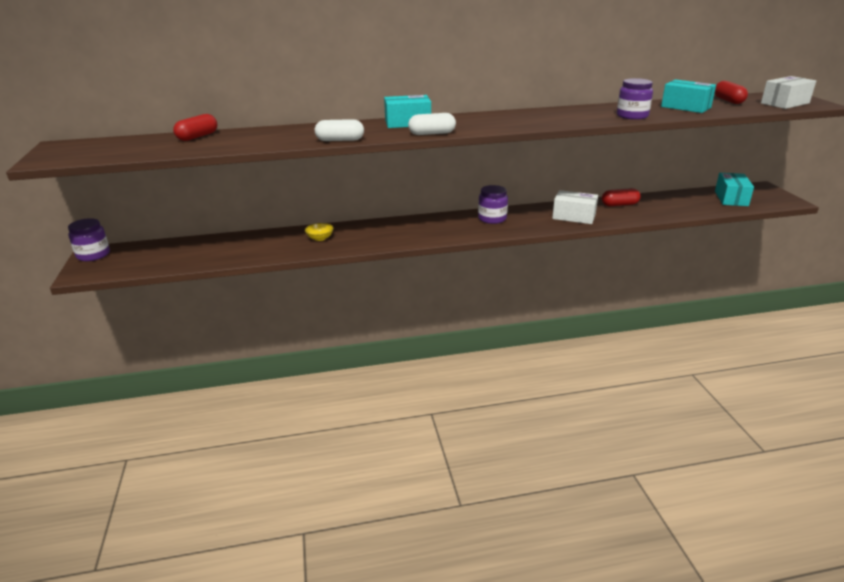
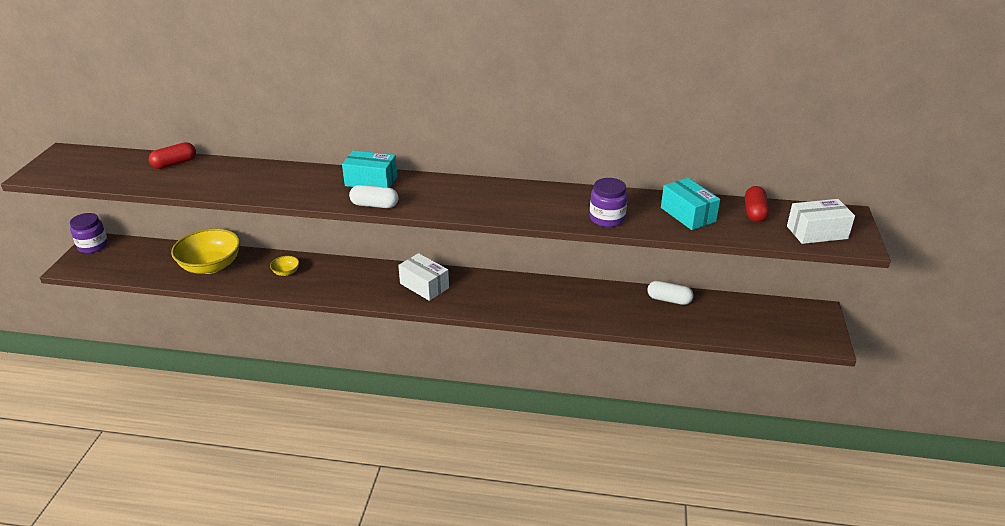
camera: 20 degrees right, 5 degrees up
(239, 247) = (211, 266): none -> yellow bowl
(340, 140) = (284, 197): white capsule -> white capsule (669, 300)
(492, 218) = (466, 286): purple jar -> none
(574, 216) = (553, 304): white box -> white box (424, 286)
(619, 204) = (620, 298): red capsule -> none
(731, 198) = (760, 320): turquoise box -> none

